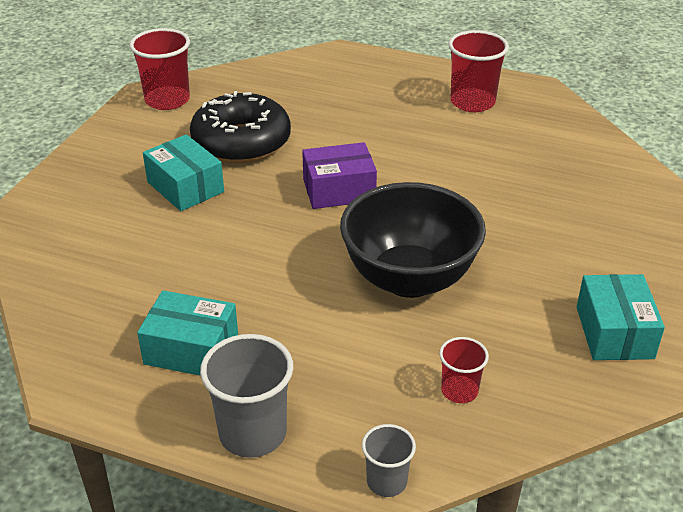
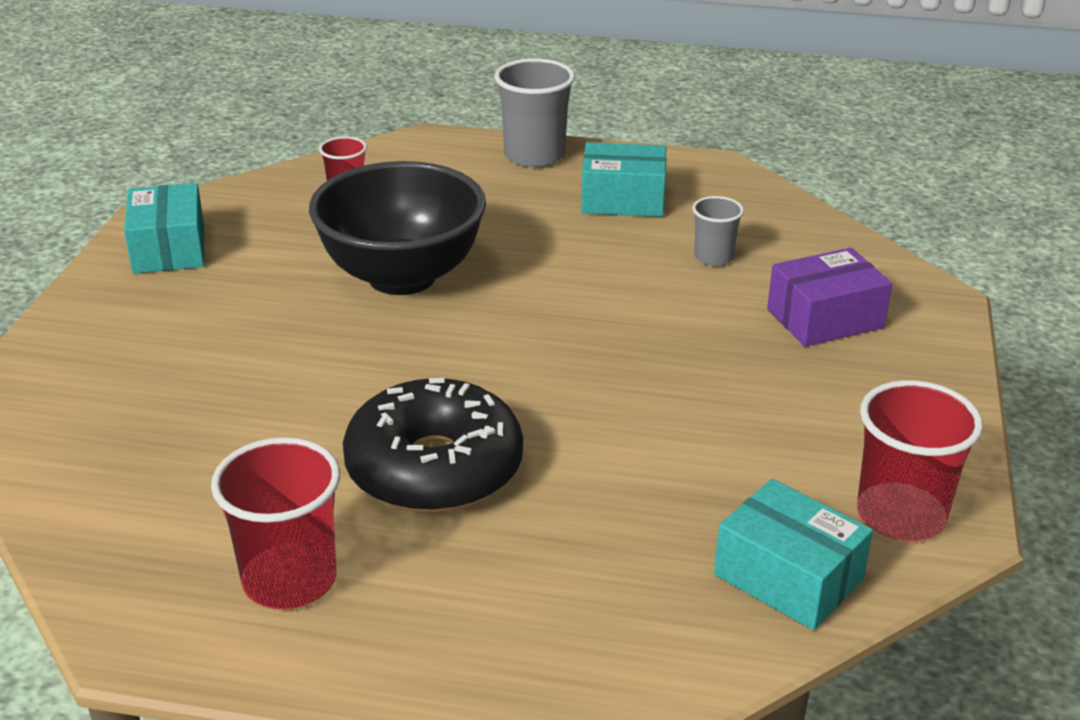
camera: 170 degrees right, 5 degrees down
(185, 187) = (746, 357): turquoise box -> turquoise box (788, 577)
(241, 142) = (706, 439): black donut -> black donut (434, 468)
(339, 190) = (516, 374): purple box -> purple box (825, 318)
(386, 481) = (411, 141): grey cup -> grey cup (713, 257)

